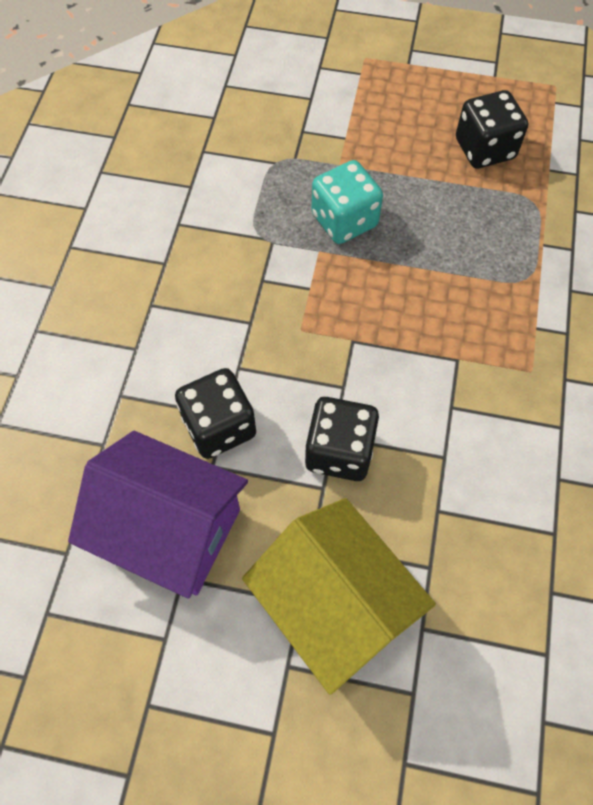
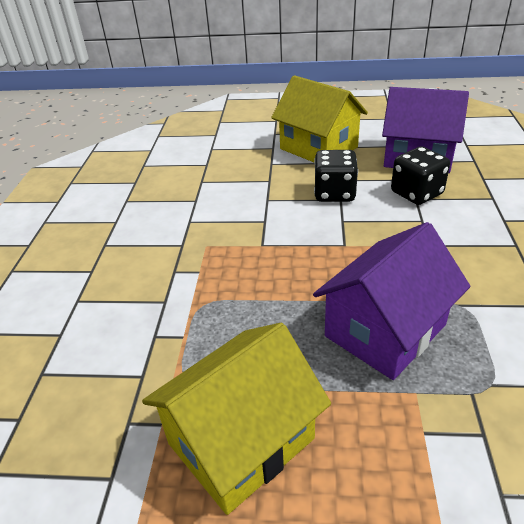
camera: 175 degrees right, 25 degrees down
(344, 220) = (385, 330): turquoise dice -> purple house
(484, 149) = (241, 441): black dice -> yellow house

